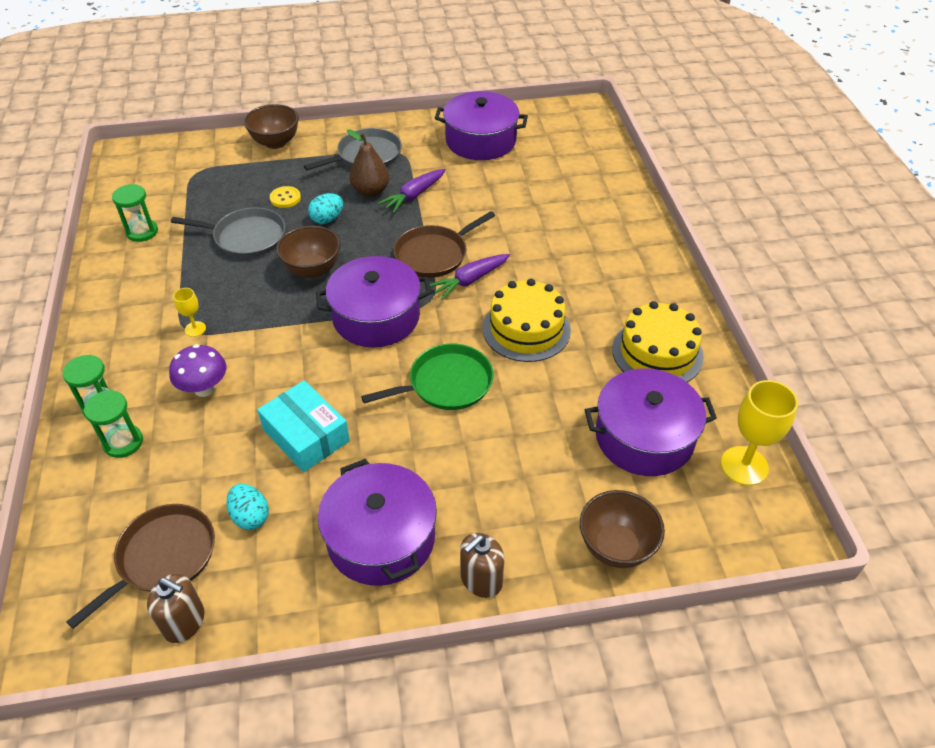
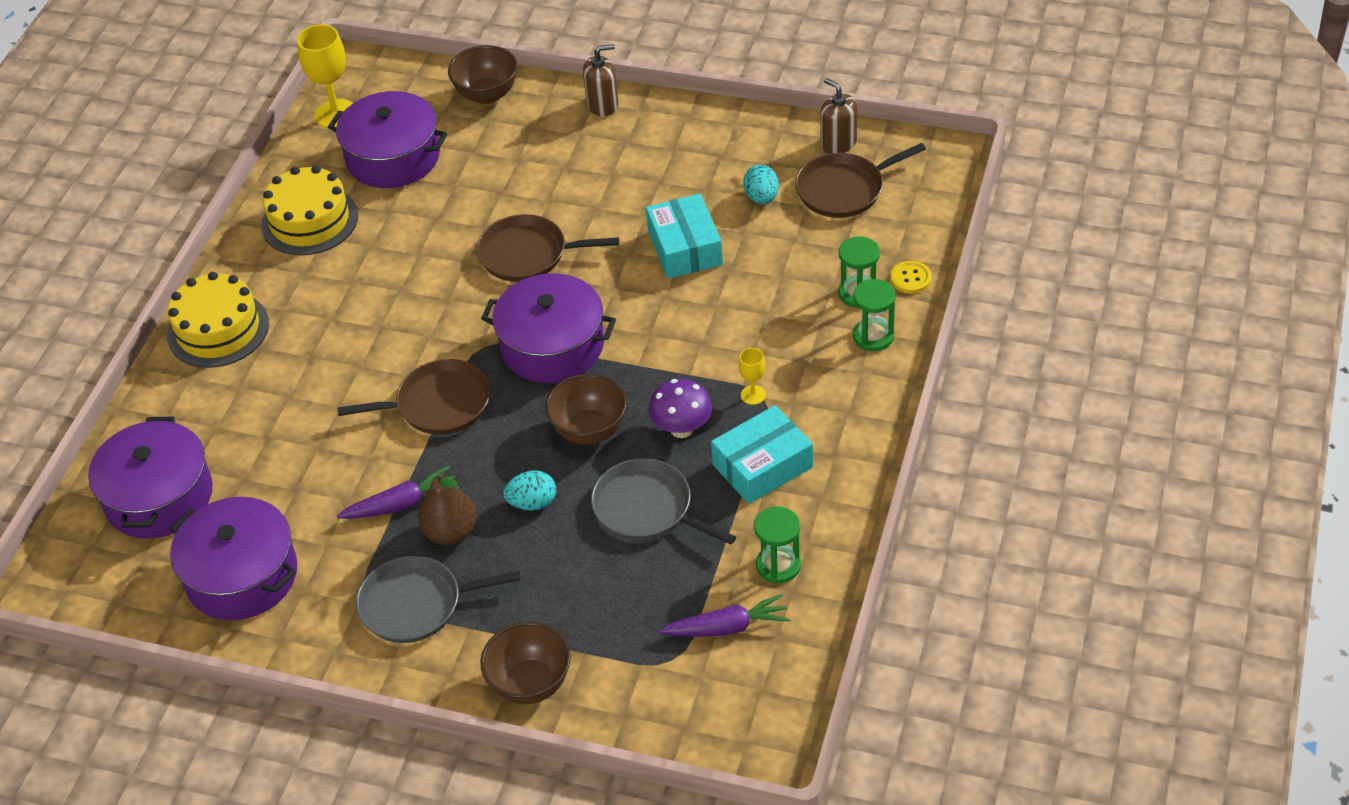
camera: 150 degrees left, 0 degrees up
(171, 284) = (762, 466): none -> turquoise box
(204, 389) = (765, 323): purple mushroom -> purple mushroom (682, 429)
(285, 198) = (568, 560): yellow button -> yellow button (910, 278)
(381, 538) = (662, 152): purple pot -> purple pot (159, 497)
(446, 383) = (528, 254): green pan -> brown pan
(470, 280) = (424, 357): purple carrot -> purple carrot (726, 627)
(526, 329) = (410, 283): yellow cake -> yellow cake (218, 329)

